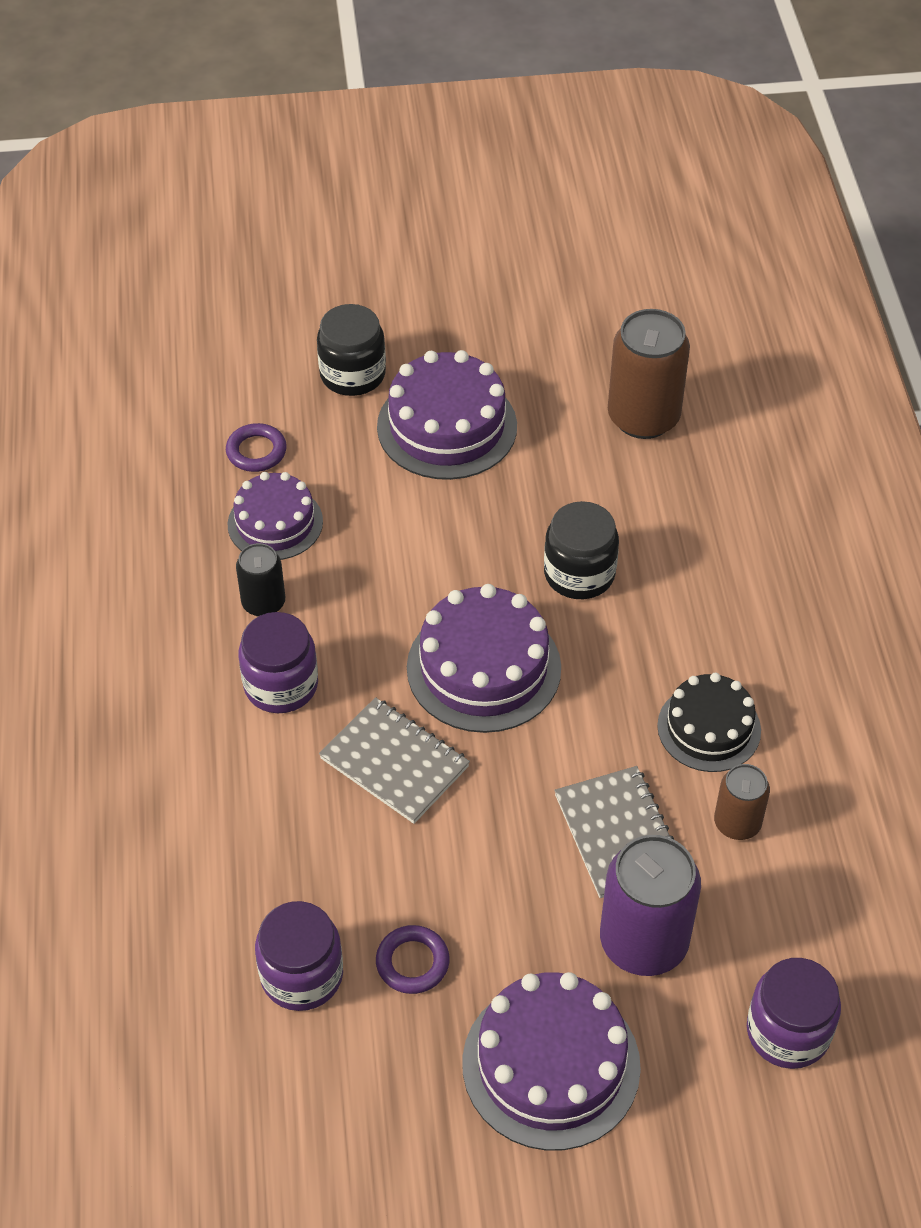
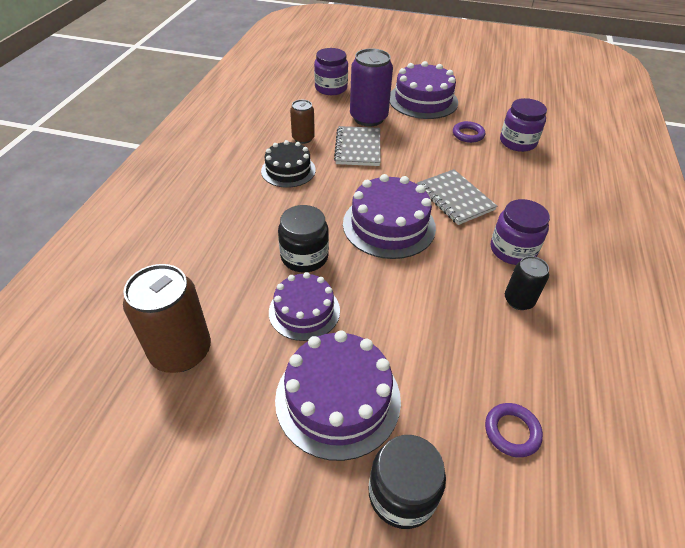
camera: 160 degrees left, 5 degrees down
(275, 523) = (503, 357): purple cake -> purple cake (304, 311)

